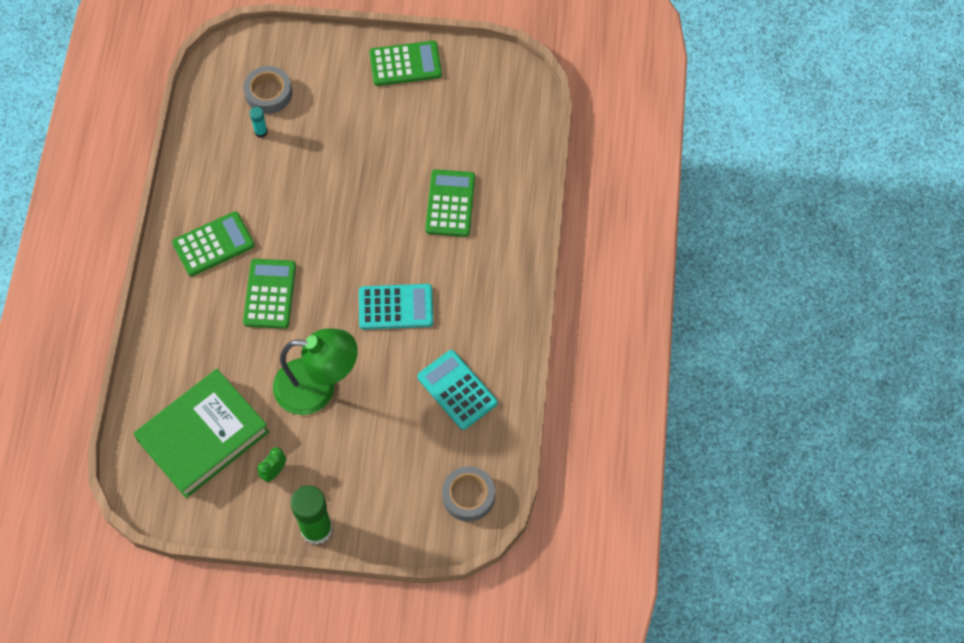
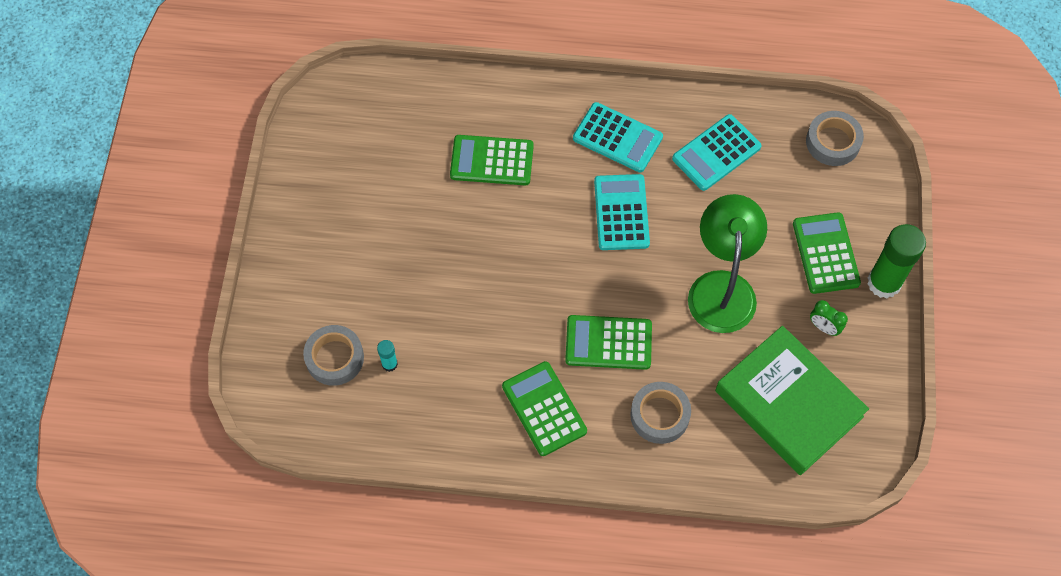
camera: 90 degrees left, 0 degrees up
(201, 332) = (659, 415): none -> grey tape
(405, 64) = (303, 209): green calculator -> green calculator (826, 253)
(473, 306) = (617, 138): none -> turquoise calculator

